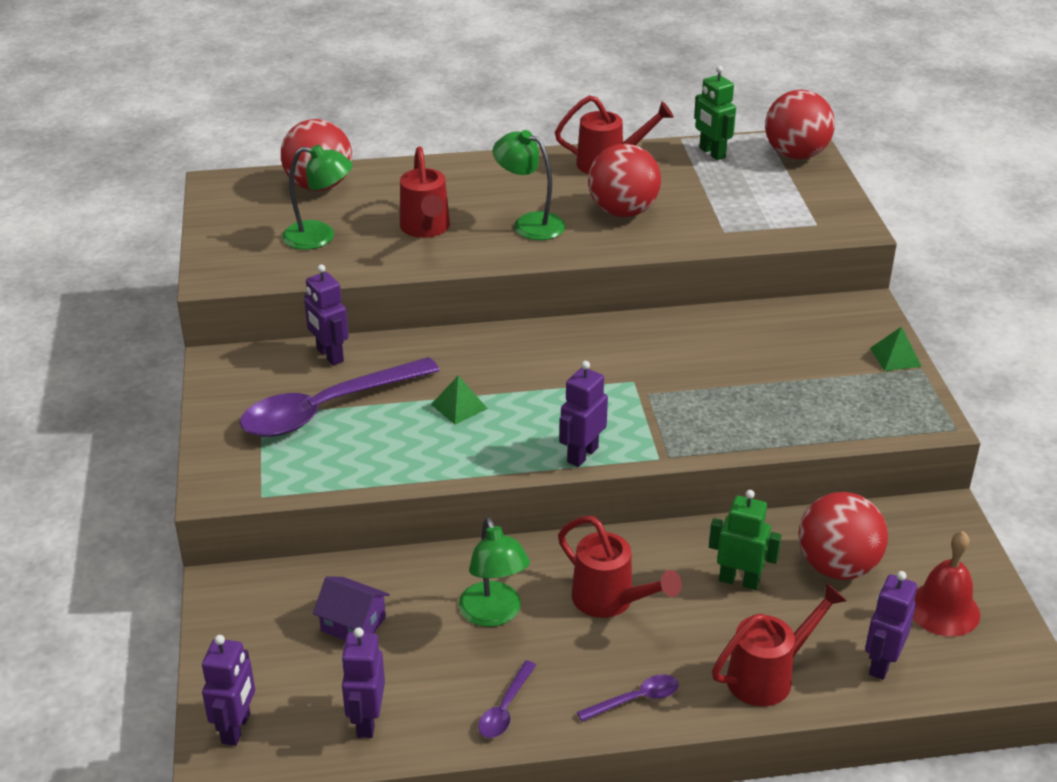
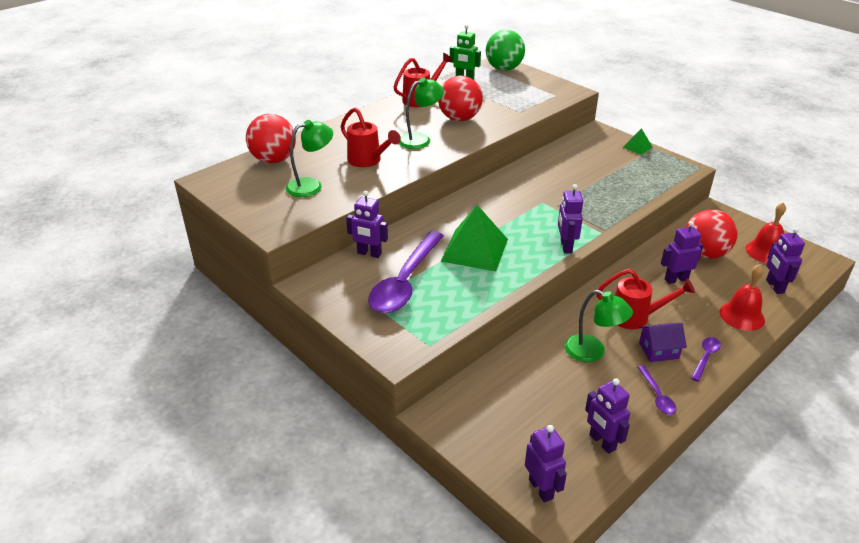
camera: 35 degrees left, 0 degrees up
(353, 624) = (531, 395): purple house -> purple house (658, 350)
(459, 406) = (474, 250): green pyramid -> green pyramid, size x2.10
(529, 223) = (420, 139): green lamp -> green lamp turned 150 degrees clockwise
(739, 580) = (676, 279): green robot -> purple robot
(768, 676) = (742, 316): red watering can -> red bell
(796, 155) = (504, 69): red ball -> green ball

